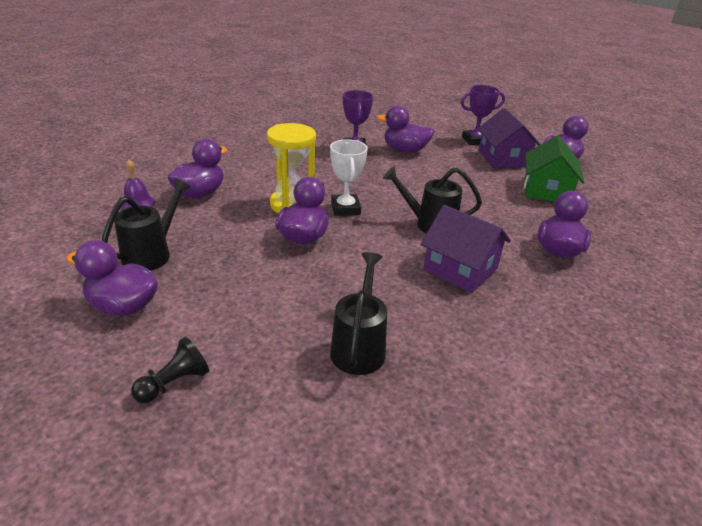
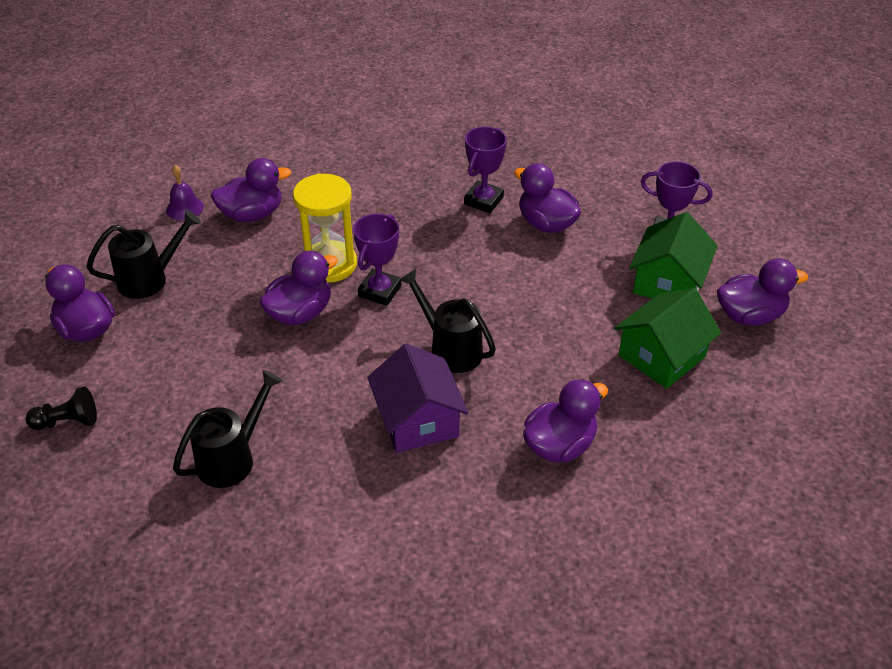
camera: 35 degrees right, 10 degrees up
(345, 208) = (379, 291): white trophy -> purple trophy
(503, 158) = (668, 282): purple house -> green house

